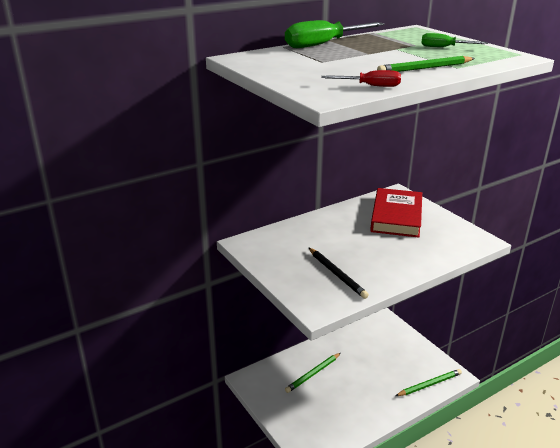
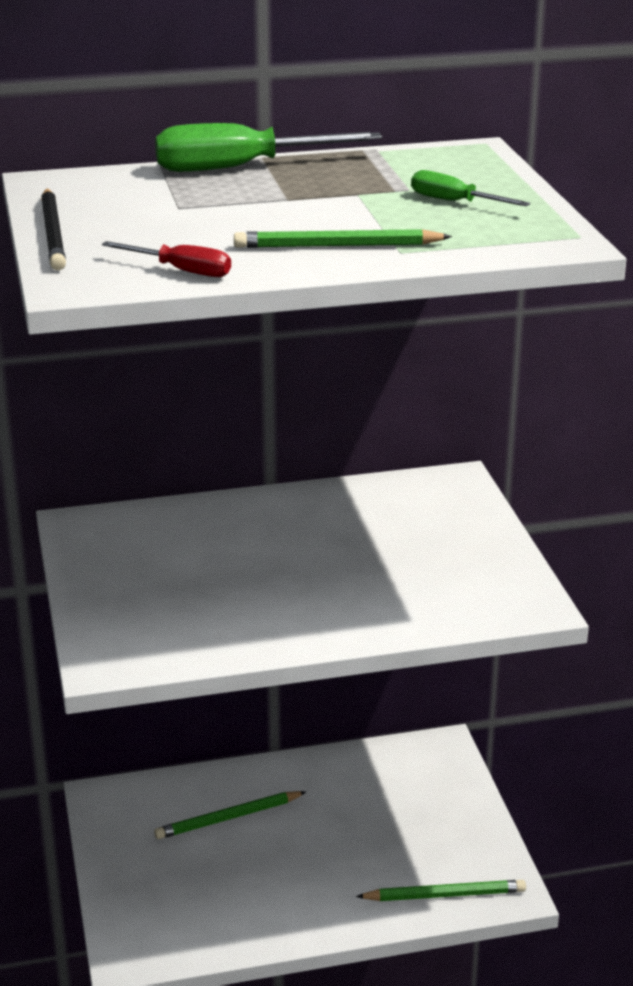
camera: 20 degrees right, 0 degrees up
(336, 274) = (193, 611): black pencil -> black pencil (53, 233)
(396, 216) = (408, 527): red book -> none

